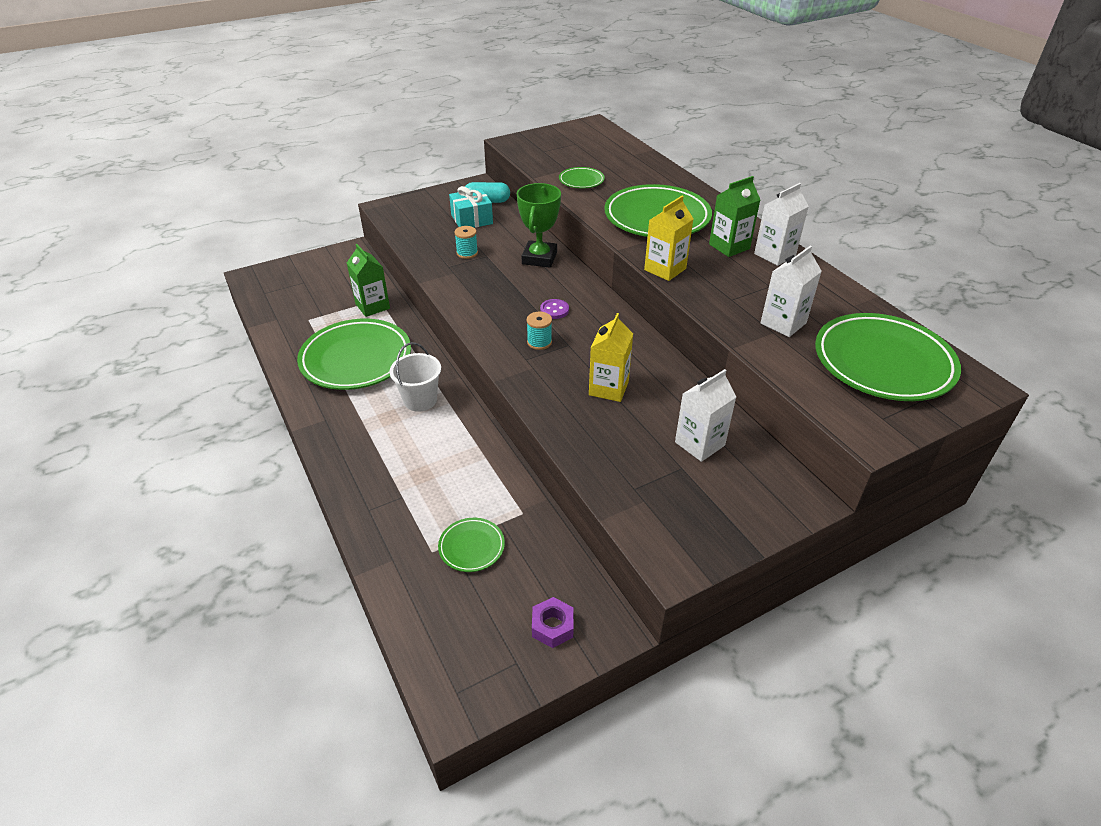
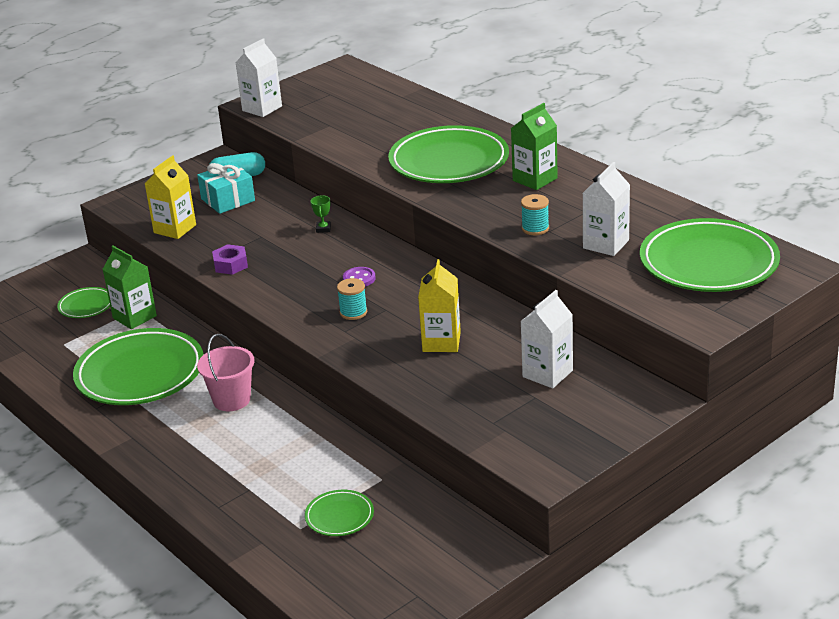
camera: 10 degrees left, 10 degrees down
(420, 400) = (231, 400): white bucket -> pink bucket
(467, 253) = (237, 237): turquoise spool -> turquoise spool (535, 228)
(539, 258) = (323, 229): green trophy -> green trophy, size x0.40
(552, 626) = (443, 562): purple nut -> purple nut (231, 265)
(581, 181) = (351, 135): green plate -> green plate (86, 306)
(665, 269) = (472, 213): yellow carton -> yellow carton (175, 229)
(774, 255) = (584, 180): white carton -> white carton (262, 108)

